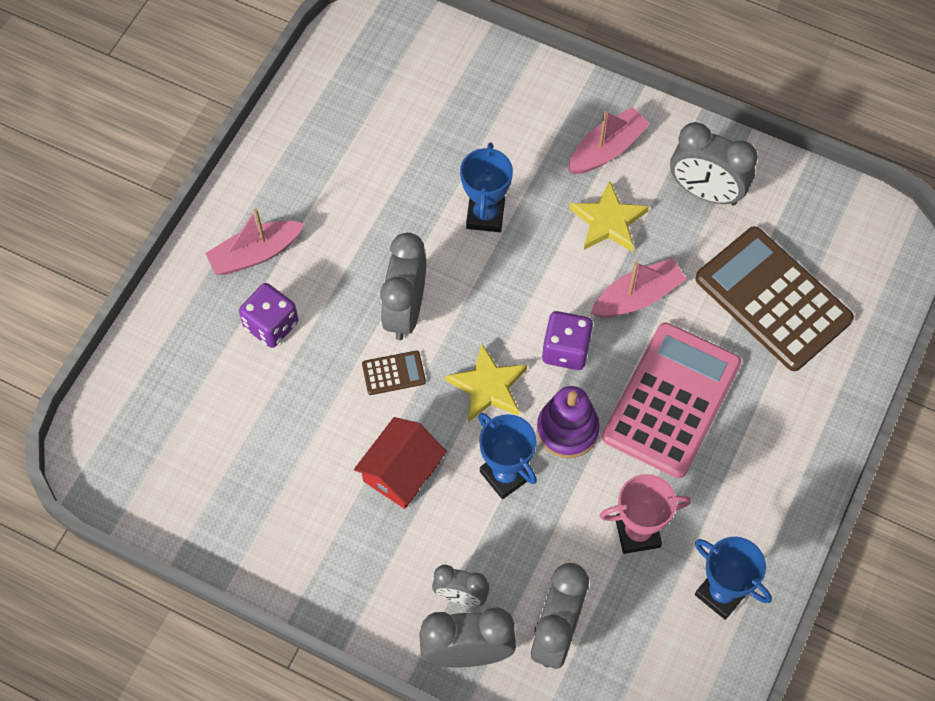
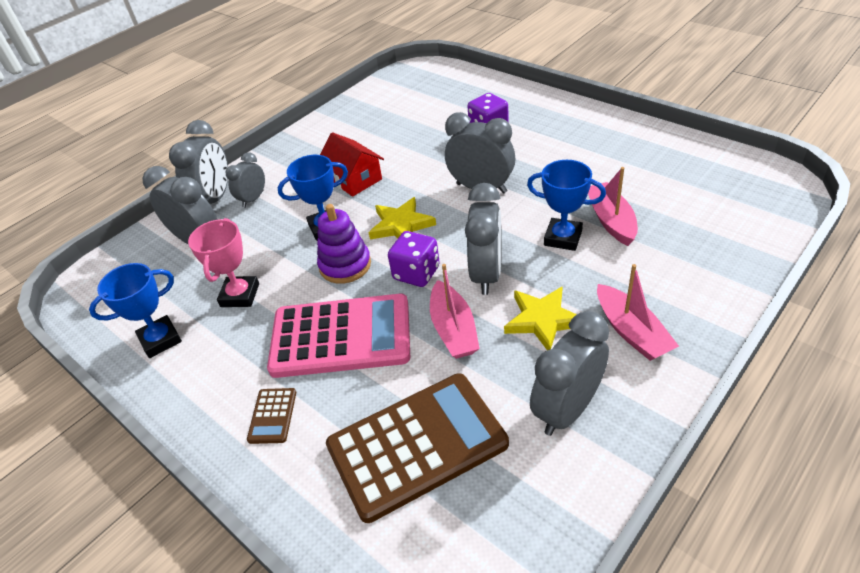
camera: 110 degrees right, 20 degrees down
(255, 254) = (548, 123): pink boat -> pink boat (611, 220)
(393, 373) = (431, 179): brown calculator -> brown calculator (272, 416)
(555, 280) = (486, 274): none -> grey clock
(671, 400) = (341, 336): pink calculator -> pink calculator turned 45 degrees counterclockwise

